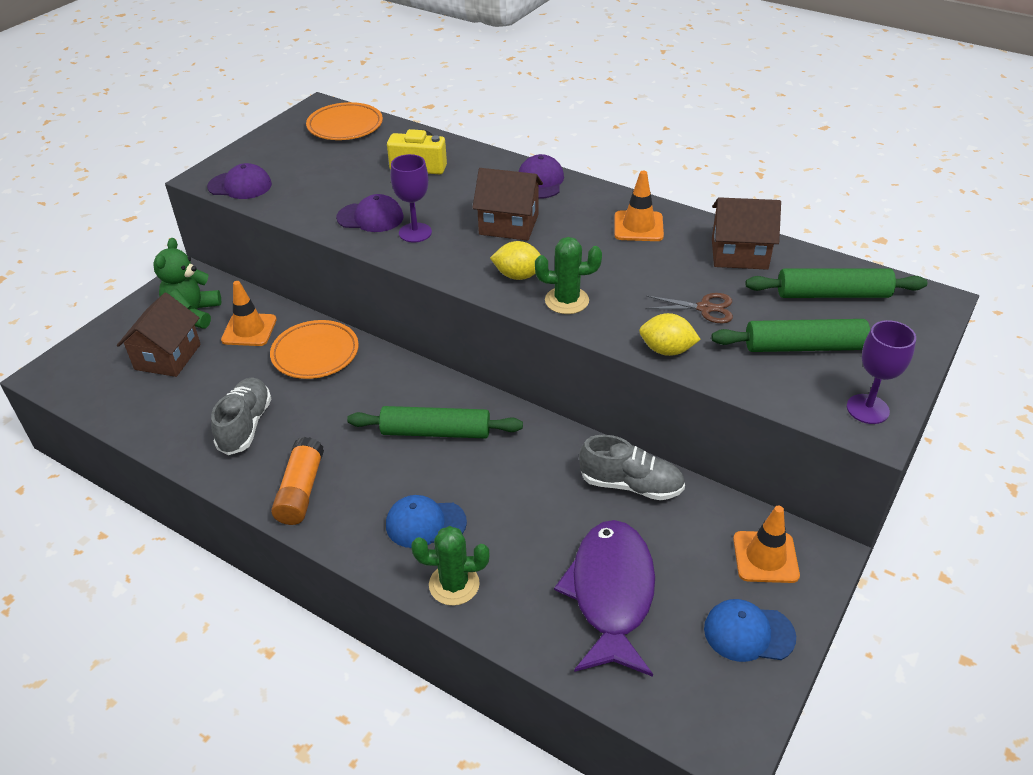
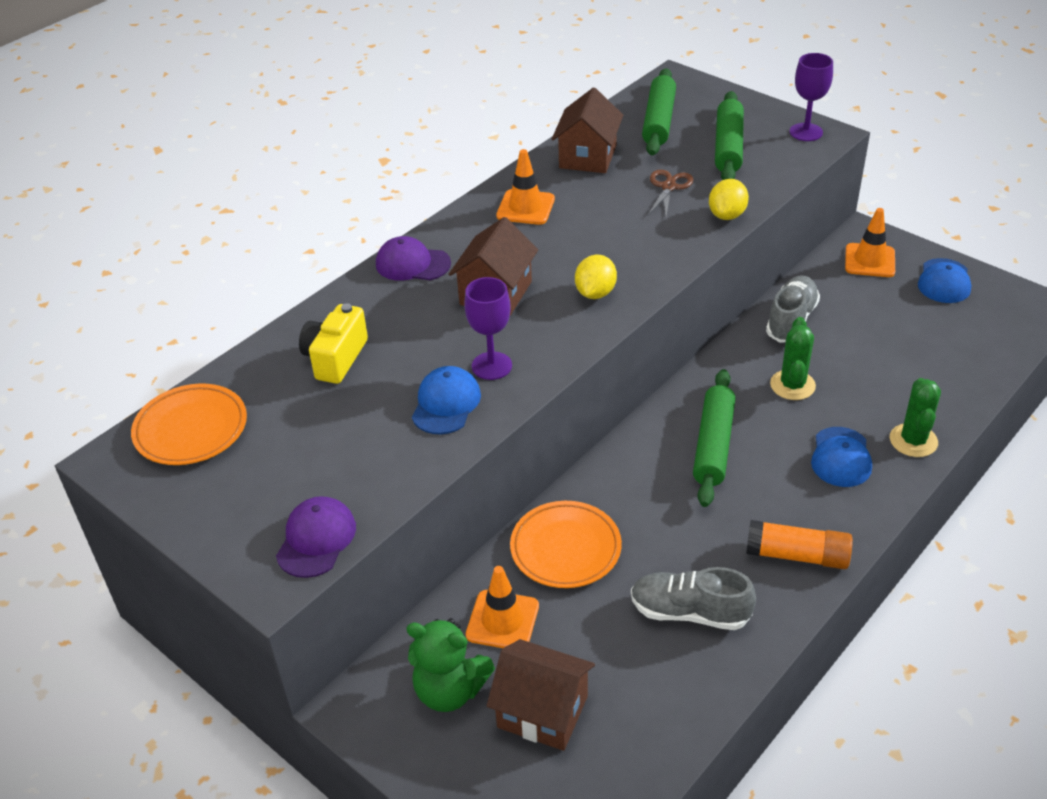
camera: 80 degrees left, 0 degrees up
(370, 217) = (446, 404): purple cap -> blue cap
(566, 301) = (644, 265): green cactus -> green cactus (792, 385)
(611, 594) = (914, 346): purple fish -> none

